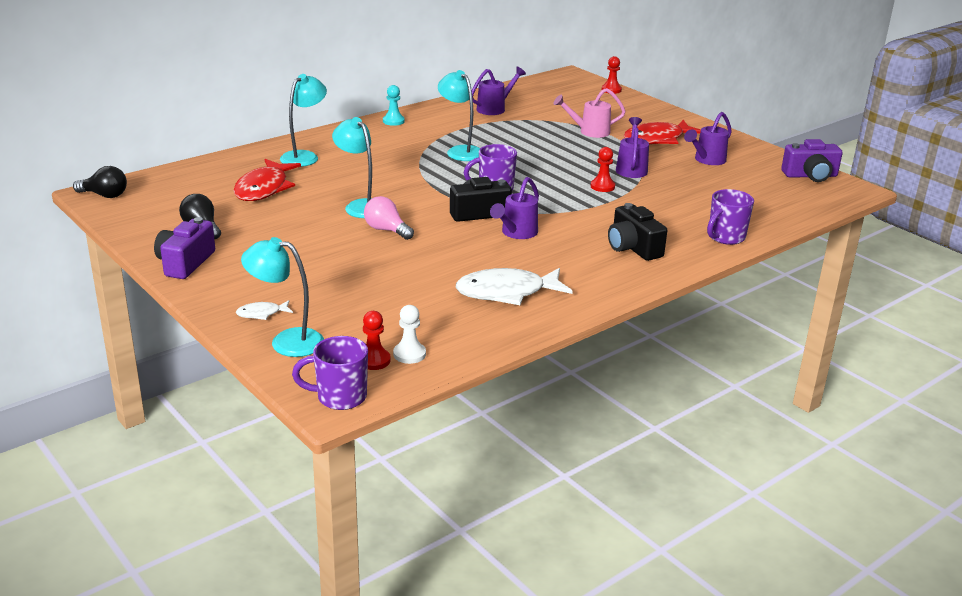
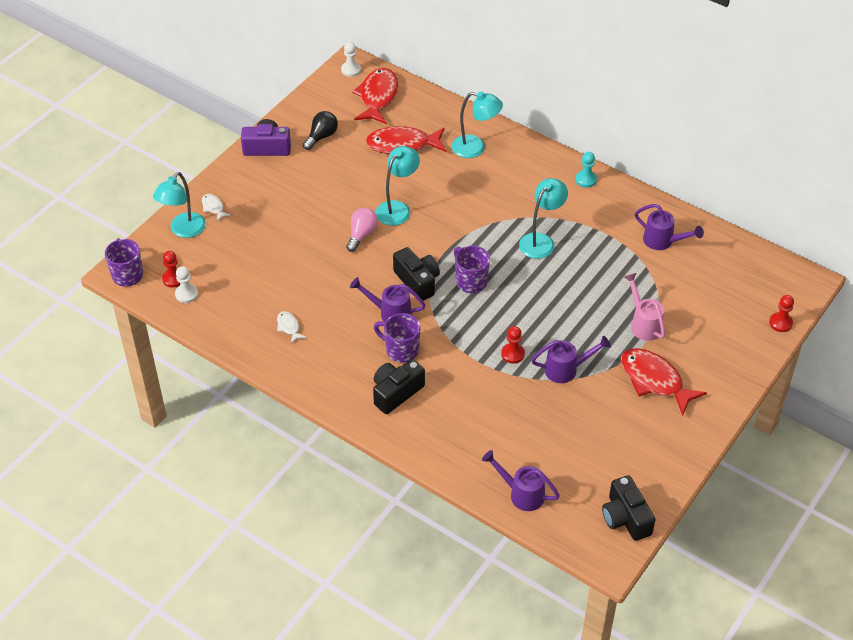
camera: 75 degrees right, 20 degrees up
(105, 195) = (351, 70): black light bulb -> white pawn
(170, 189) = (377, 97): none -> red fish
(287, 341) = (183, 230): turquoise lamp -> turquoise lamp turned 150 degrees counterclockwise
(507, 292) = (289, 327): white fish -> white fish, size x0.46
(706, 160) = (619, 426): purple watering can -> purple watering can (521, 493)
(725, 237) = (444, 455): purple mug -> purple mug (401, 350)
(810, 176) = (625, 518): purple camera -> black camera

